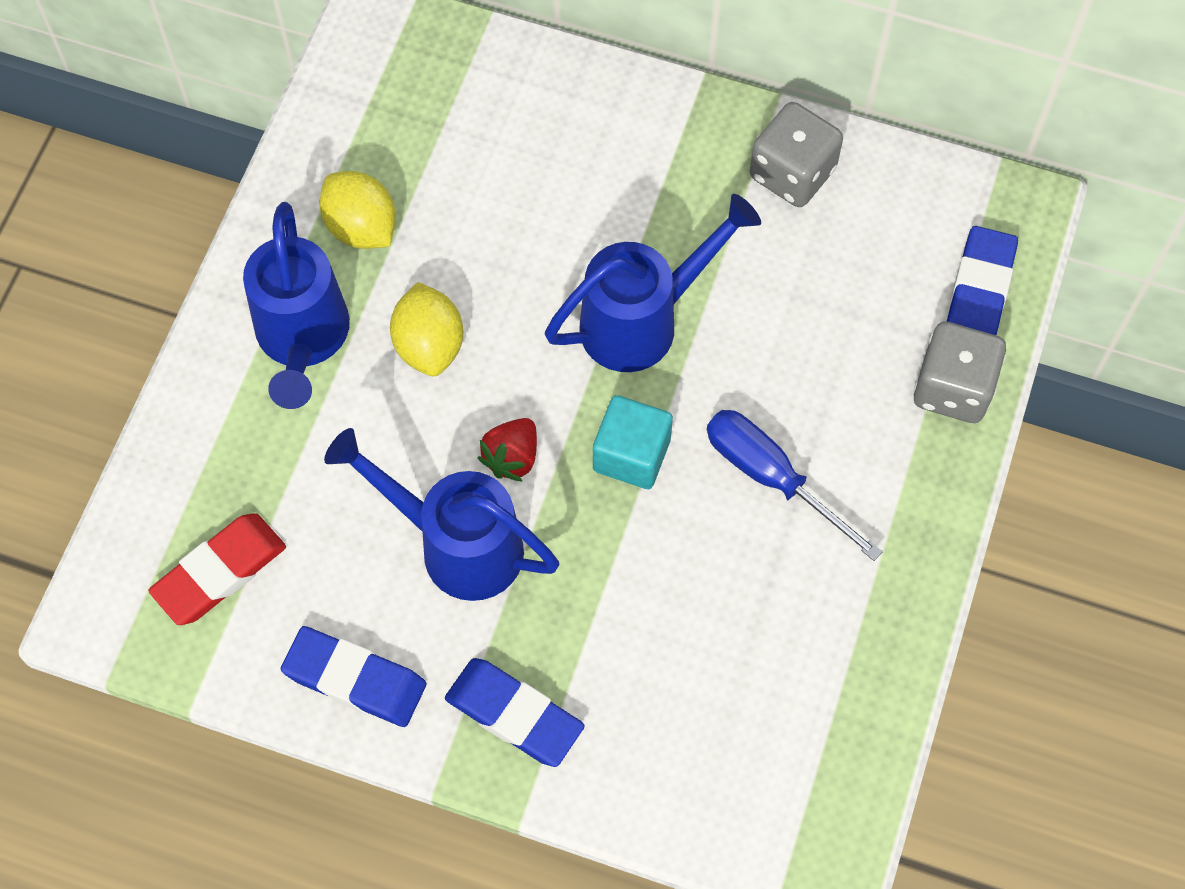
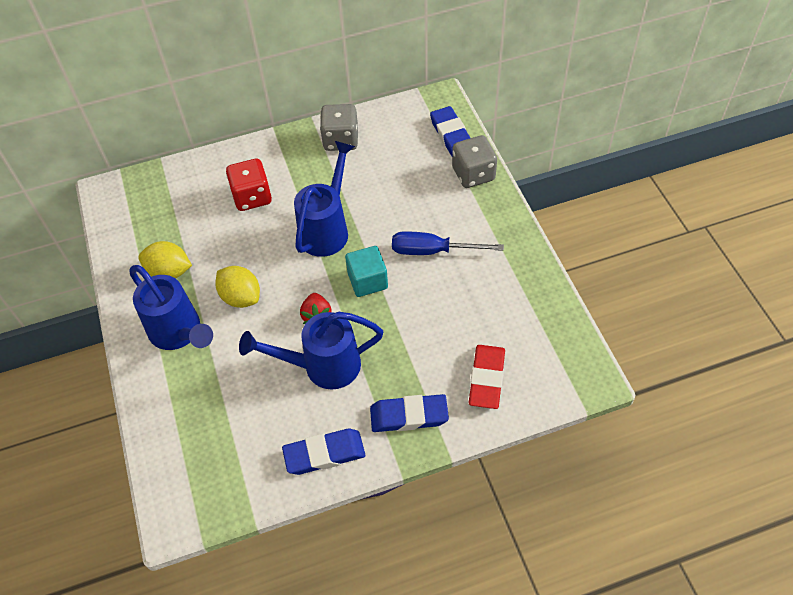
camera: 35 degrees left, 10 degrees down
(219, 572) = (220, 455): red eraser -> red eraser (486, 379)
(575, 182) = (252, 197): none -> red dice

